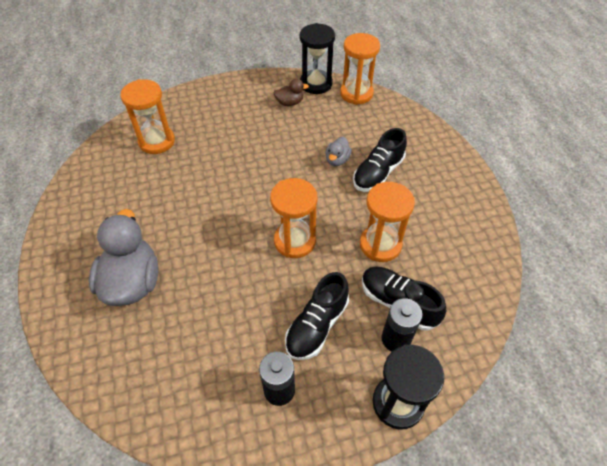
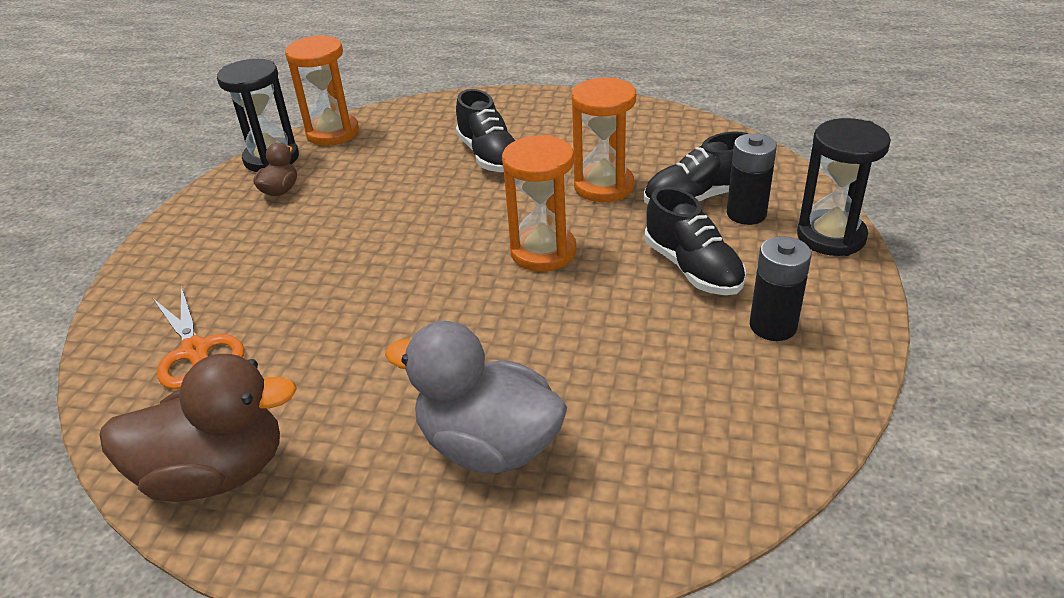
camera: 60 degrees left, 15 degrees down
(88, 190) = (216, 472): none -> brown duck
(157, 141) = (195, 350): orange hourglass -> orange scissors
(337, 160) = (435, 180): grey duck -> none

